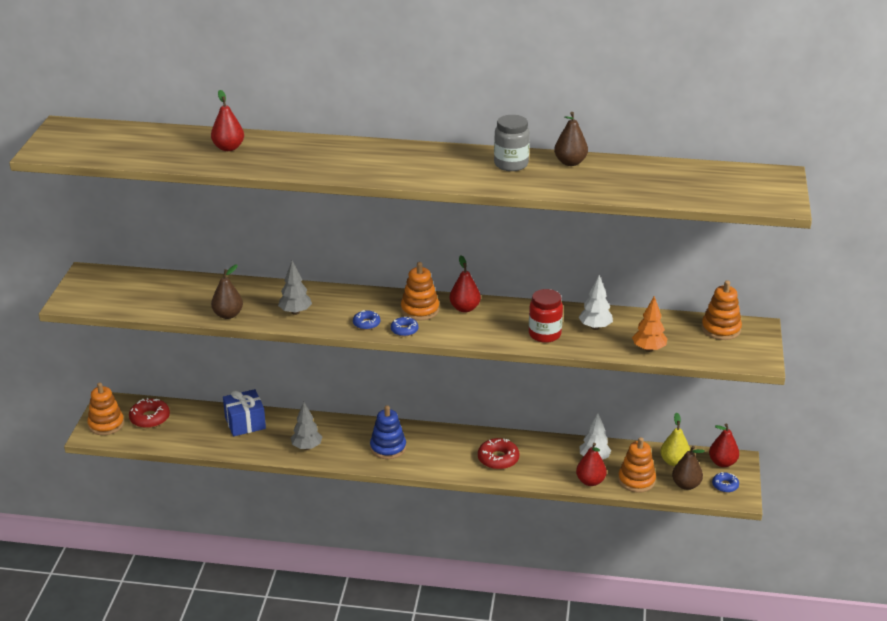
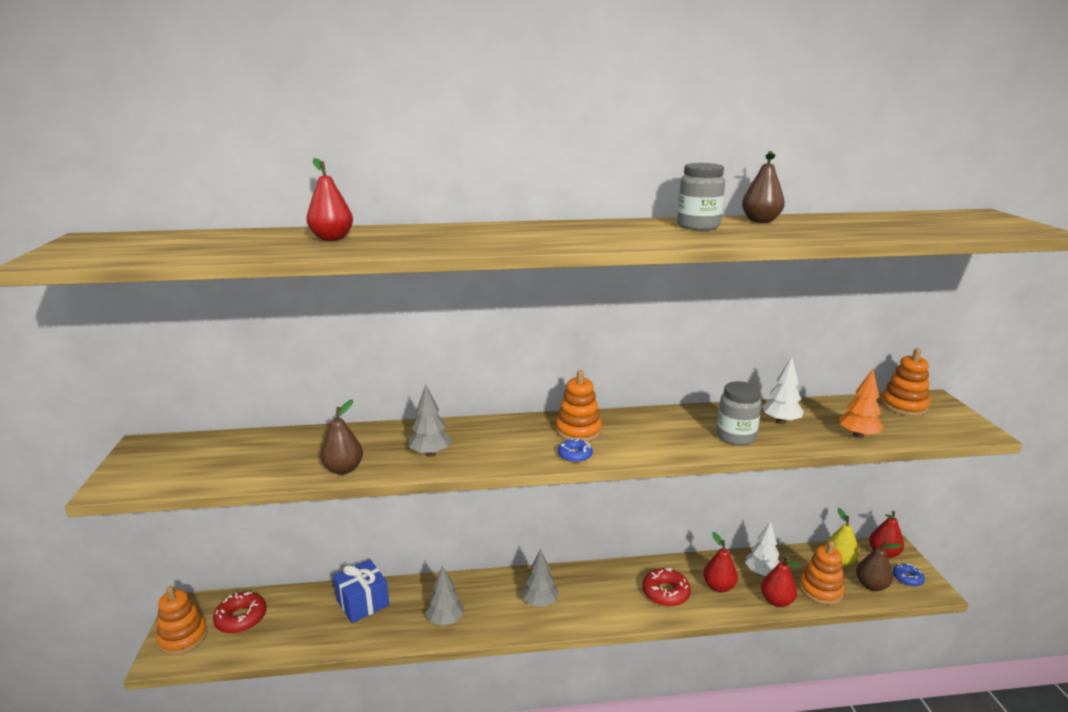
camera: 15 degrees left, 10 degrees down
(366, 323) = (525, 454): blue donut -> none
(388, 448) = (540, 602): blue stacking toy -> grey tree
(464, 308) = (627, 422): red pear -> red pear (718, 586)
(544, 334) = (735, 437): red jar -> grey jar

